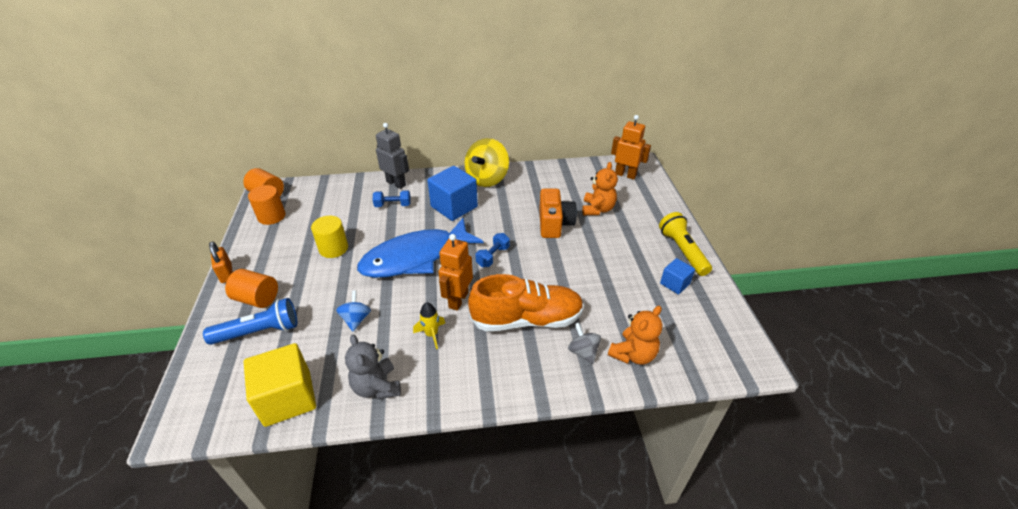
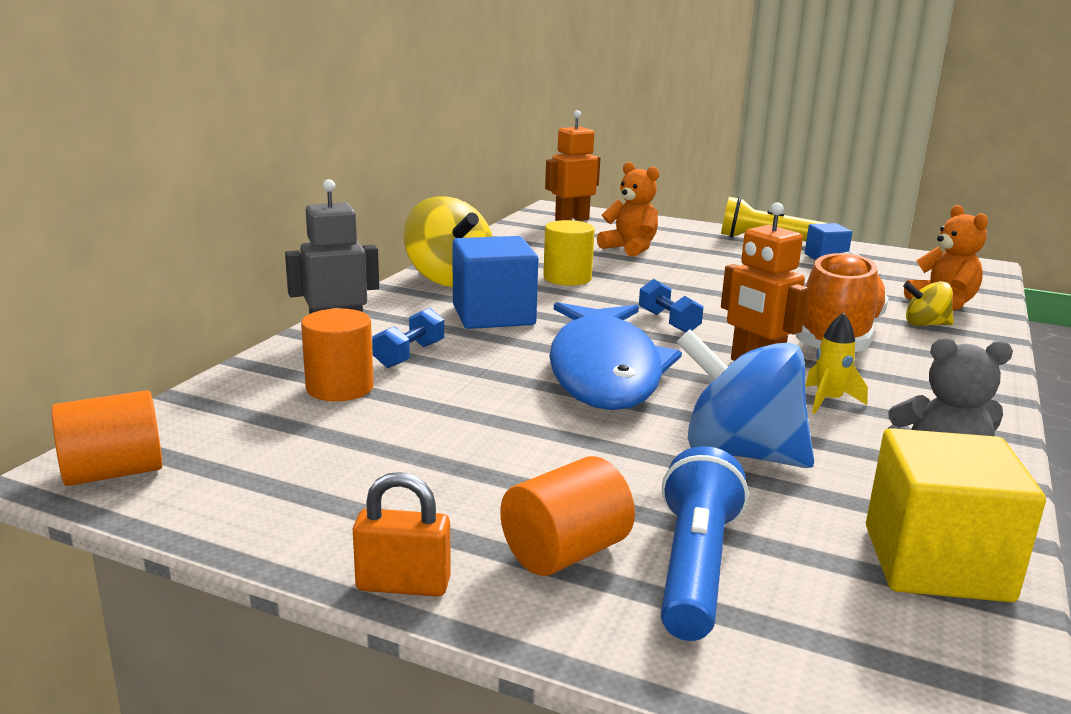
camera: 60 degrees left, 20 degrees down
(271, 216) = (231, 482): orange cylinder -> orange cylinder (340, 388)
(333, 248) = (479, 433): yellow cylinder -> yellow cylinder (567, 278)
(356, 319) = (739, 453): blue spinning top -> blue spinning top, size x1.95
(554, 224) = (633, 274): orange camera -> none
(583, 352) = (925, 324): grey spinning top -> yellow spinning top

